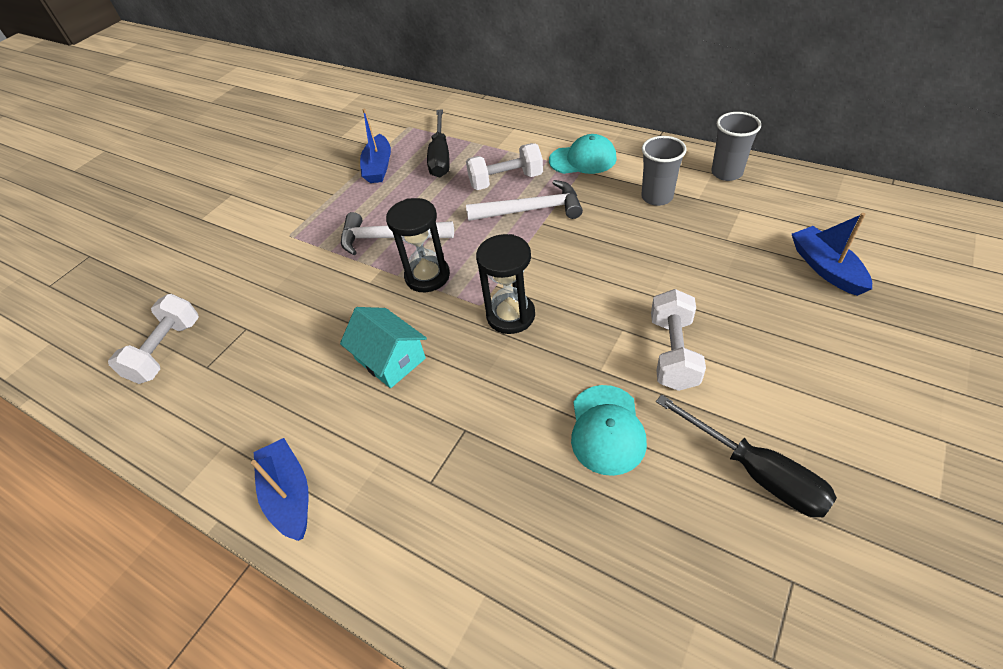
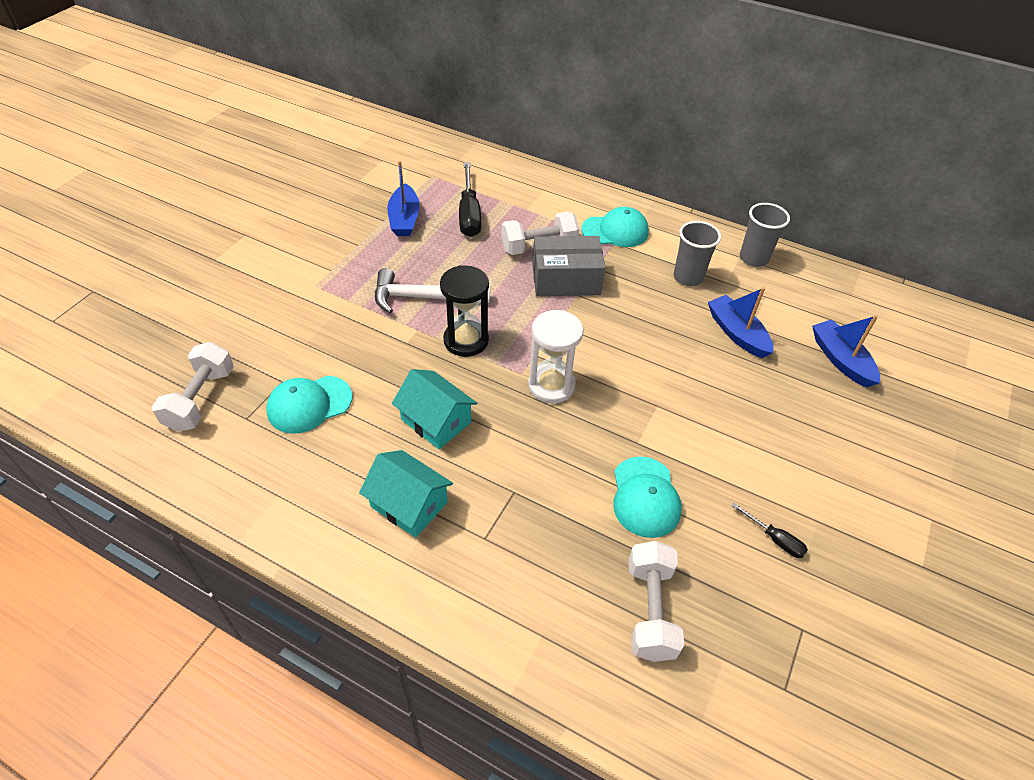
camera: 10 degrees left, 0 degrees up
(268, 349) = (309, 404): none -> turquoise cap
(289, 494) = (350, 545): blue boat -> blue boat (737, 333)
(354, 448) = (409, 504): none -> turquoise house
(510, 315) = (551, 385): black hourglass -> white hourglass
(531, 210) = (566, 279): white hammer -> grey box
(673, 353) = (704, 430): white dumbbell -> white dumbbell (650, 610)
(755, 472) = (775, 539): black screwdriver -> black screwdriver, size x0.51

